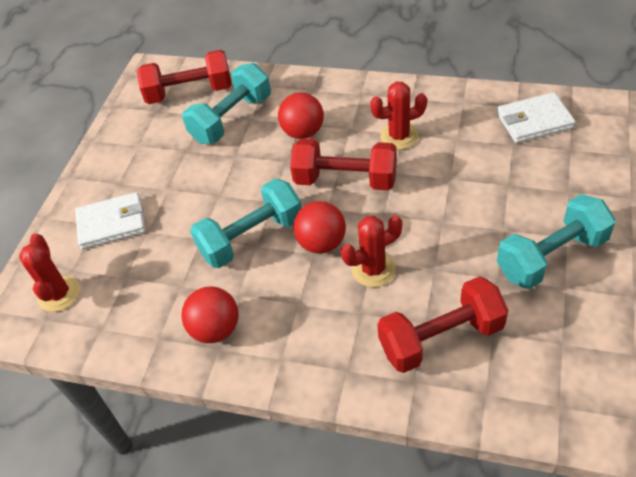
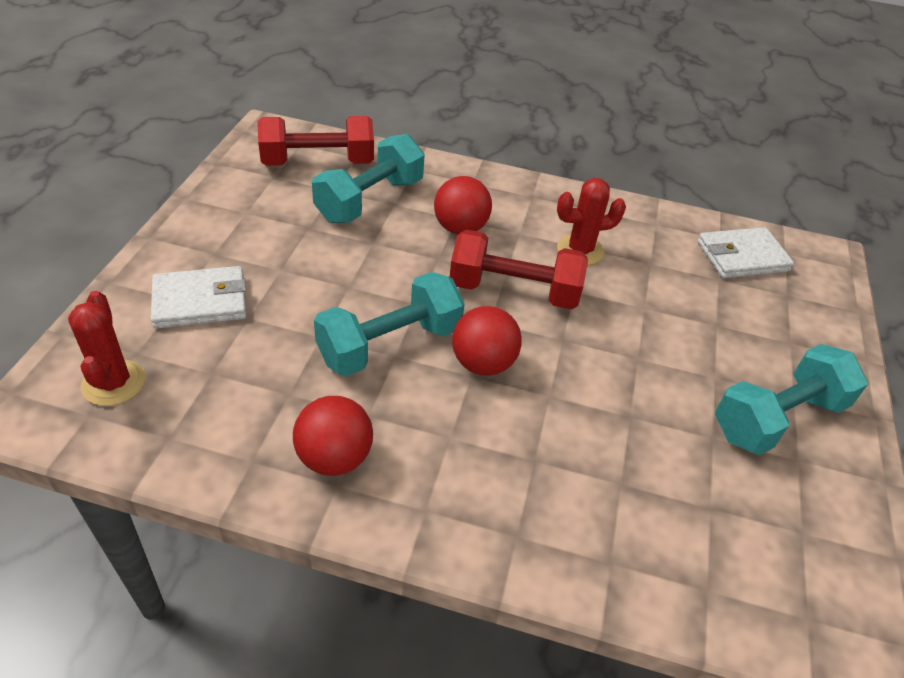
camera: 10 degrees left, 5 degrees down
(373, 269) = (551, 405): red cactus -> none
(441, 338) = (643, 506): red dumbbell -> none

